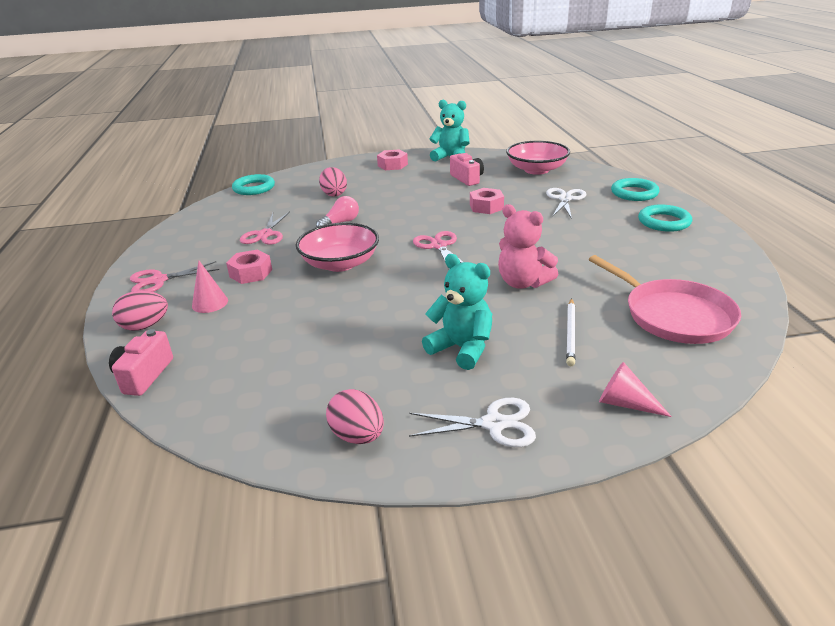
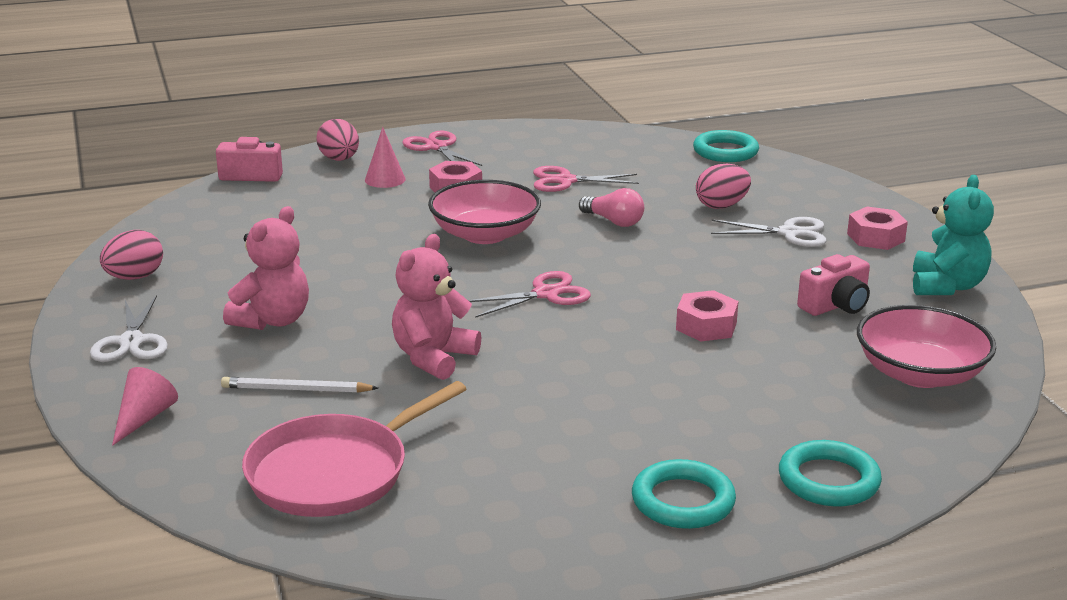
camera: 80 degrees right, 5 degrees down
(462, 348) = (272, 320): turquoise teddy bear -> pink teddy bear
(565, 199) = (767, 400): white scissors -> white scissors (789, 233)

